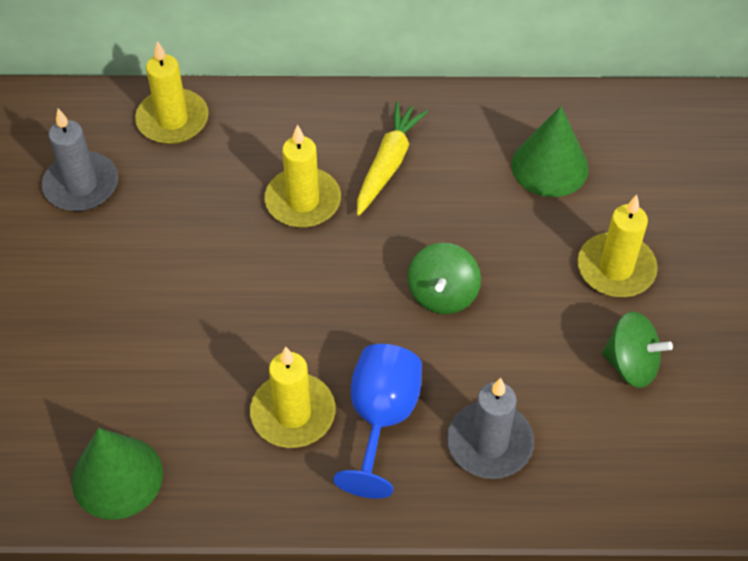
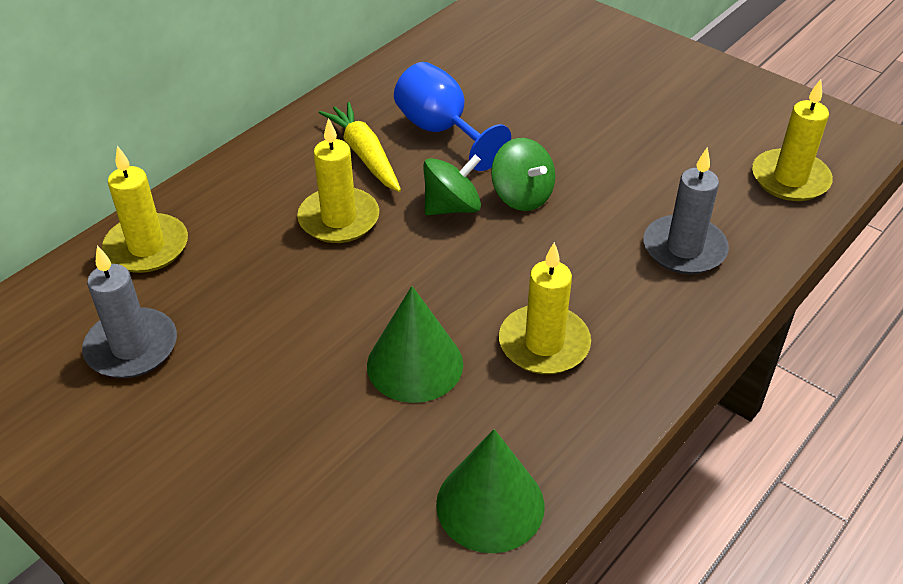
camera: 50 degrees left, 10 degrees down
(381, 419) = (603, 294): blue goblet -> blue goblet (441, 131)
(549, 166) = (471, 83): green cone -> green cone (415, 364)
(616, 268) = (596, 105): yellow candle -> yellow candle (790, 179)
(631, 364) = (684, 144): green spinning top -> green spinning top (452, 207)

